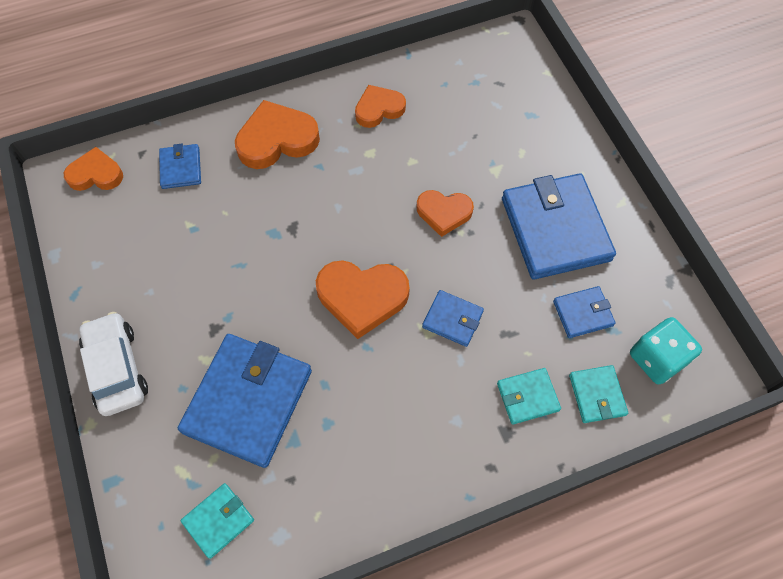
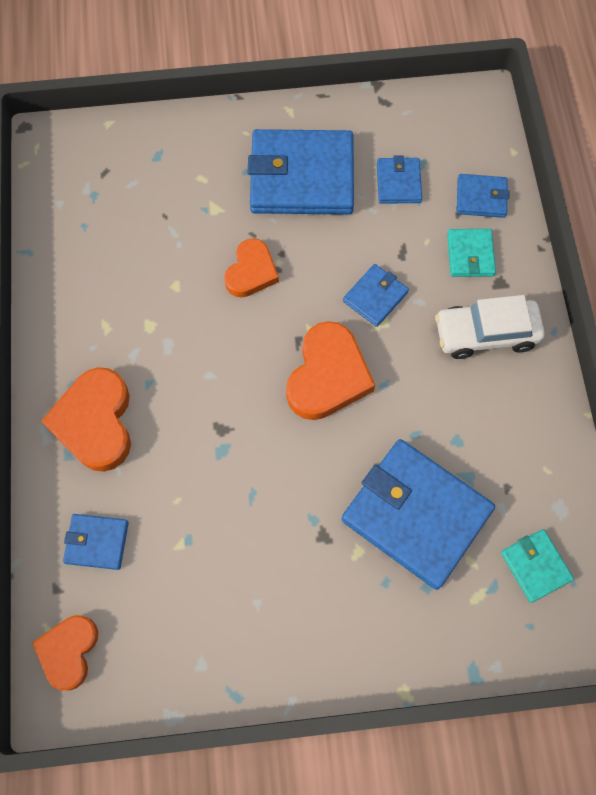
camera: 75 degrees left, 5 degrees up
(117, 368) = (345, 653): white car -> white car (486, 334)
(379, 109) = (93, 302): orange heart -> none
(597, 395) = (481, 198): turquoise wallet -> blue wallet
(656, 358) = (458, 139): turquoise dice -> none

